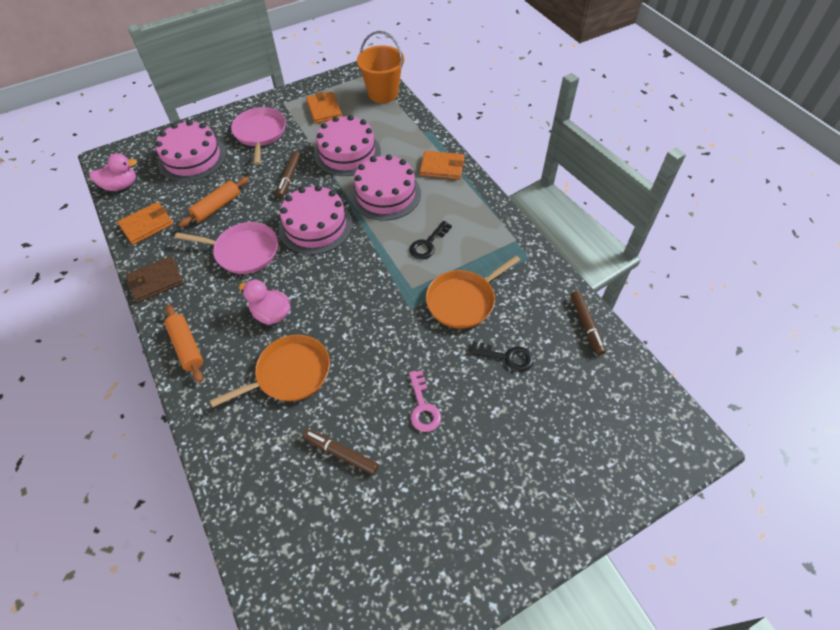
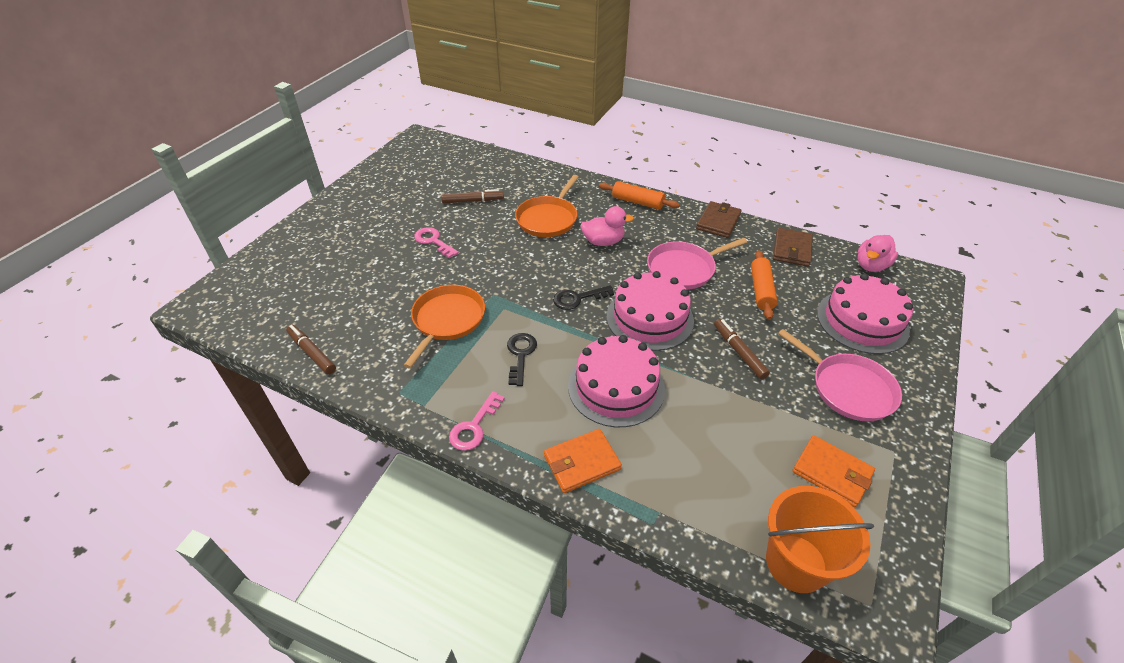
camera: 145 degrees right, 10 degrees down
(147, 225) = (791, 249): orange wallet -> brown wallet
(347, 153) = (718, 418): pink cake -> none
(490, 212) = (474, 427): none -> pink key
(507, 357) = (381, 296): black key -> black key (577, 298)

